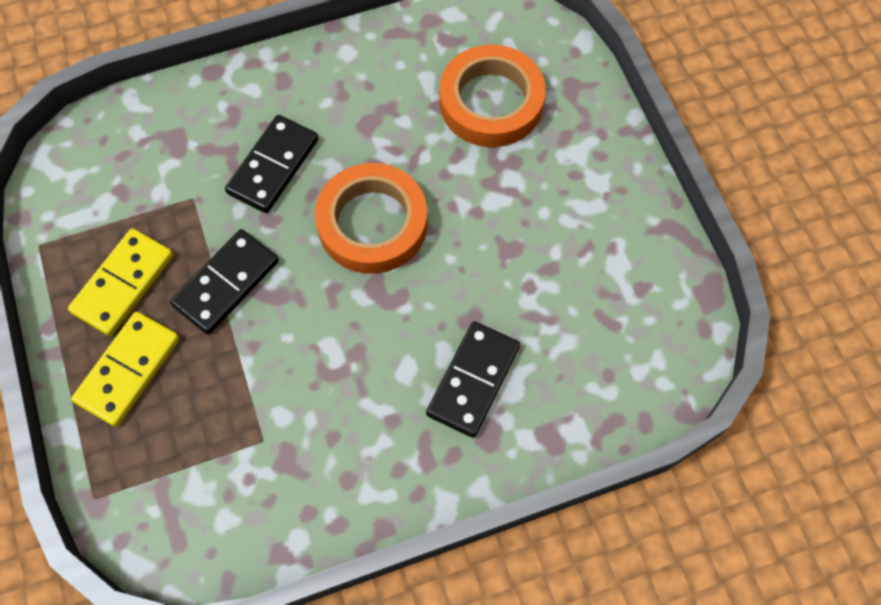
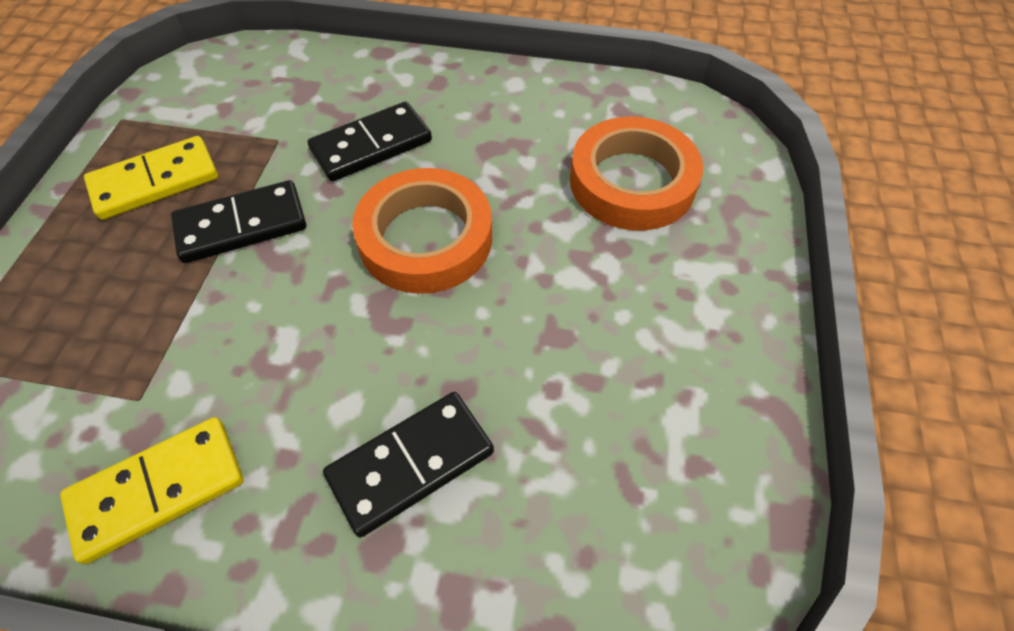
camera: 30 degrees right, 10 degrees down
(128, 370) = (87, 258): yellow domino -> yellow domino (158, 490)

